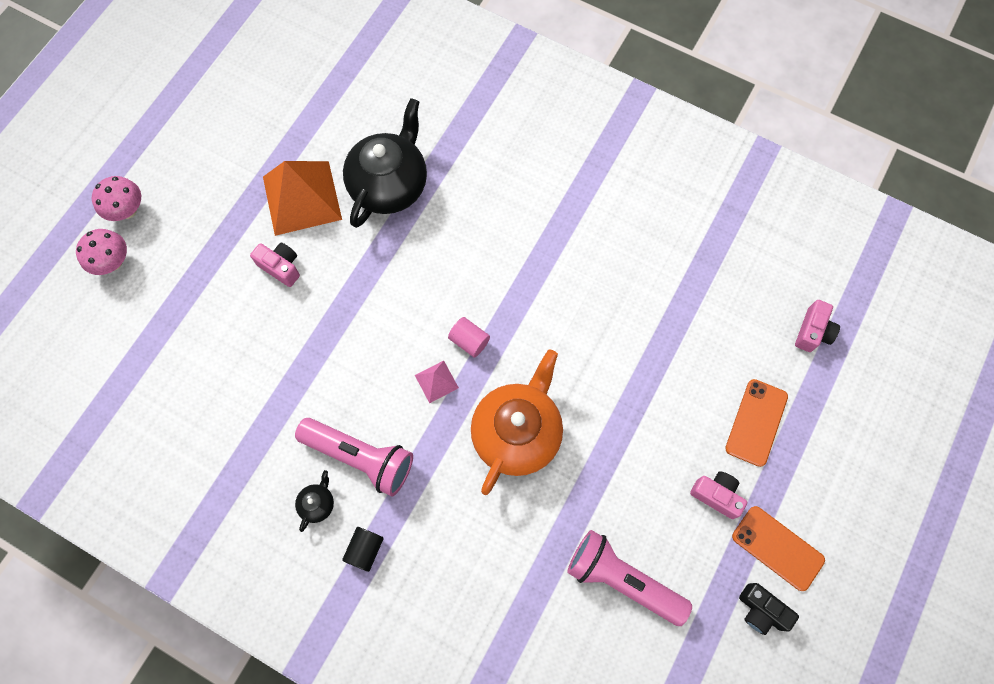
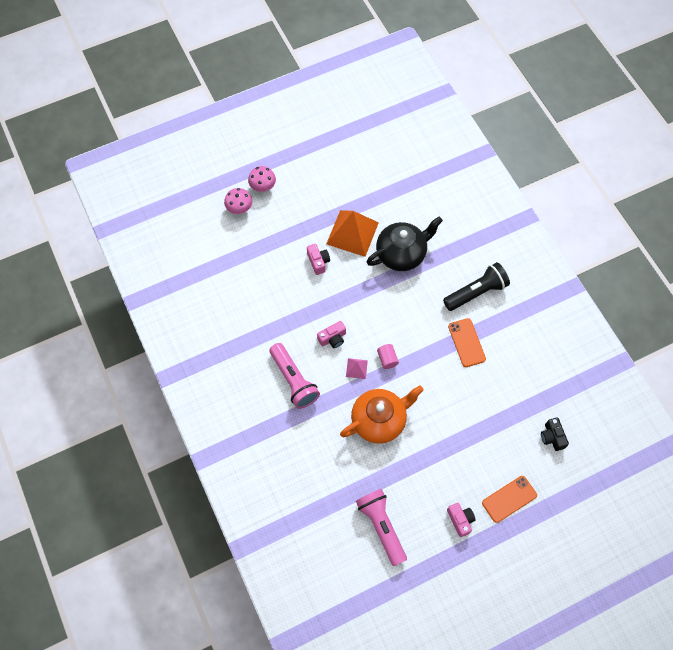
camera: 35 degrees right, 5 degrees down
(317, 503) = (258, 389): black teapot -> none
(365, 550) = (266, 425): black cylinder -> none
(523, 175) = (476, 292): none -> black flashlight
(761, 610) = (441, 591): black camera -> black camera (552, 437)
(777, 548) = (473, 567): orange phone -> orange phone (466, 342)
(813, 332) = (576, 474): pink camera -> pink camera (332, 338)

